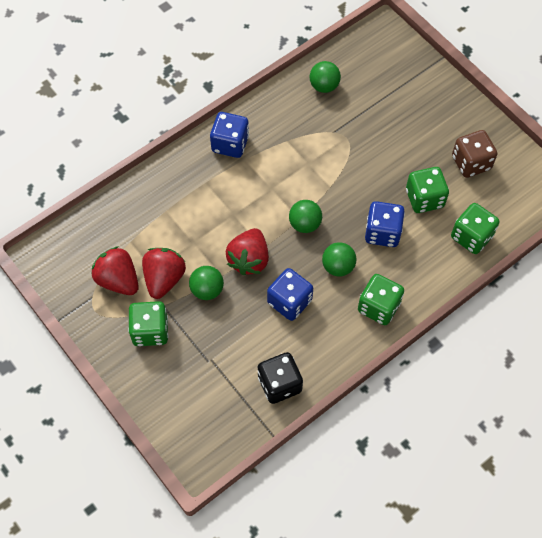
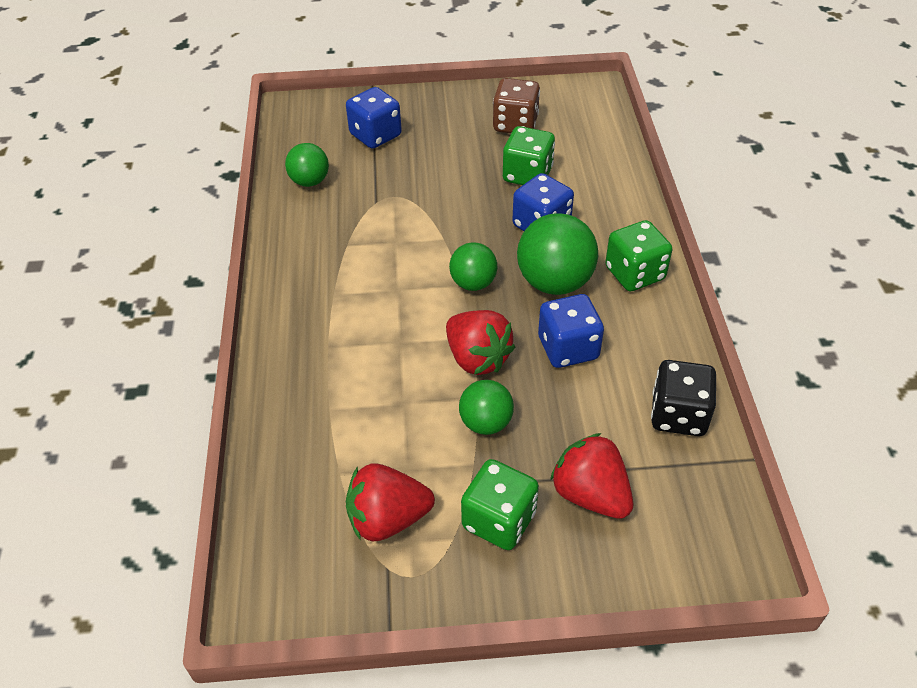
camera: 55 degrees left, 15 degrees down
(164, 279) = (431, 462): red strawberry -> red strawberry (590, 494)
(230, 144) = (299, 296): blue dice -> blue dice (375, 135)
(338, 266) = (554, 282): green ball -> green ball, size x1.66
(471, 236) = (603, 164): green dice -> none

